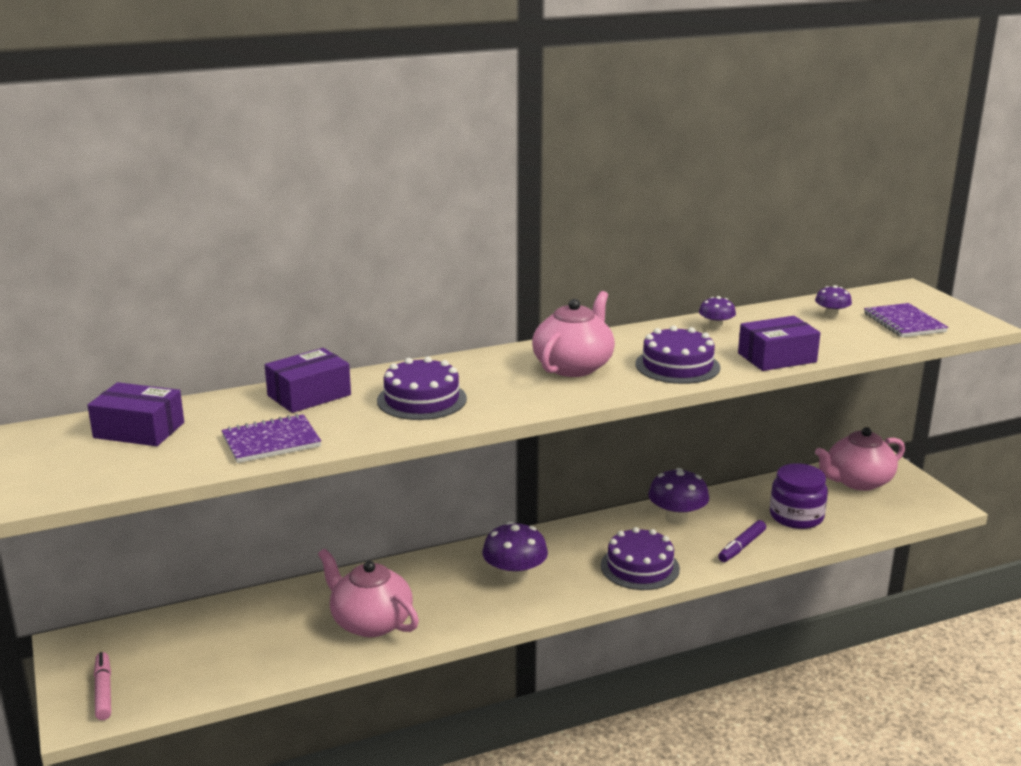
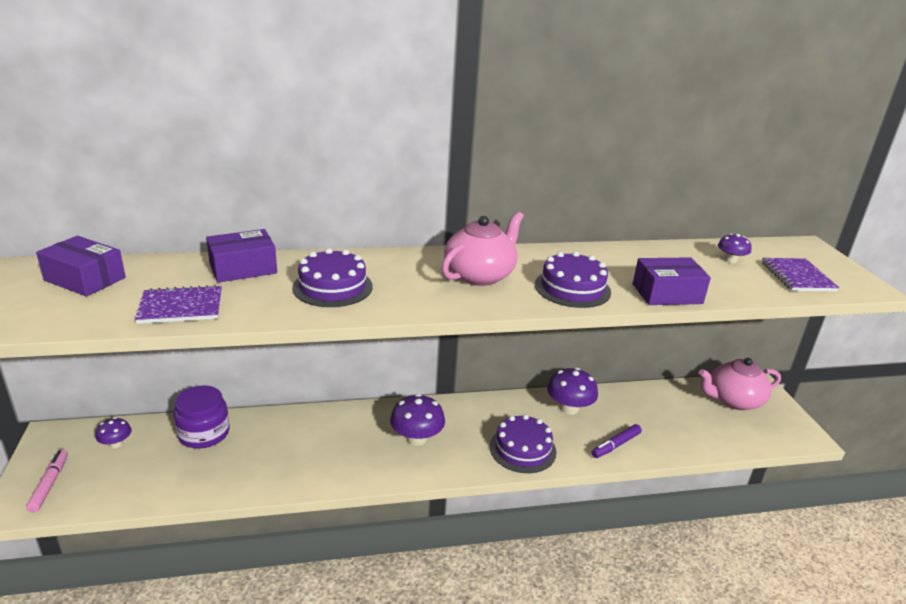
camera: 10 degrees right, 5 degrees up
(370, 622) = (283, 460): pink teapot -> none
(716, 327) = (622, 256): purple mushroom -> purple mushroom (116, 444)
(796, 516) = (671, 424): purple jar -> purple jar (204, 433)

